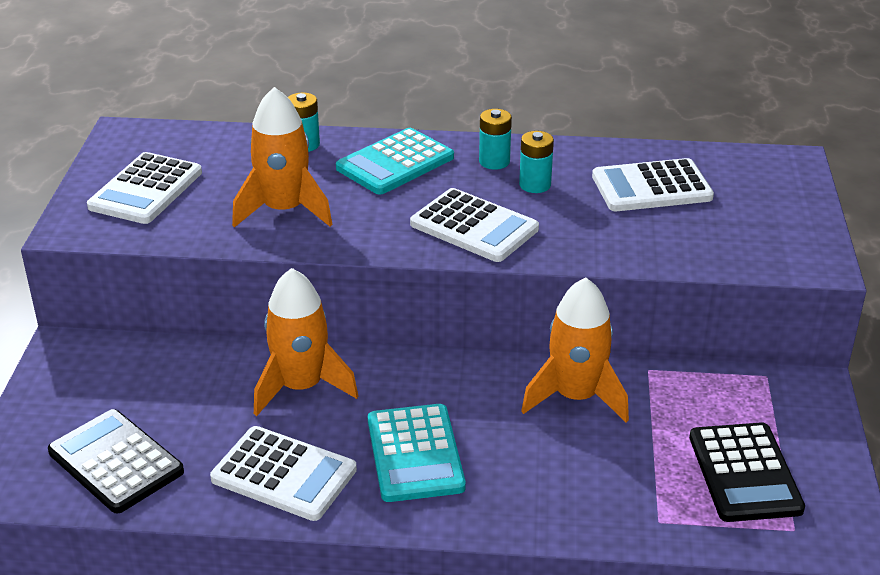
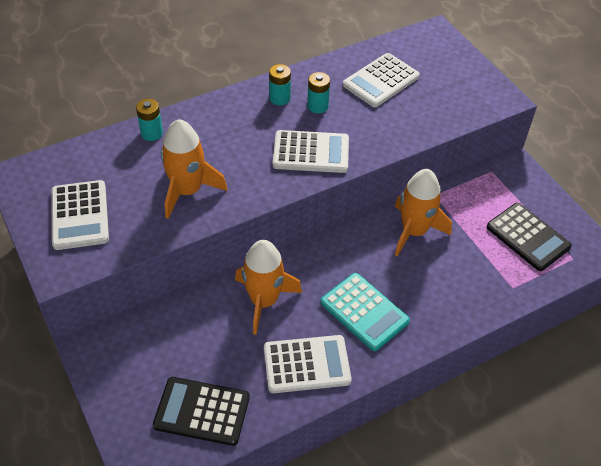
camera: 35 degrees left, 15 degrees up
(395, 163) = (222, 124): turquoise calculator -> none

